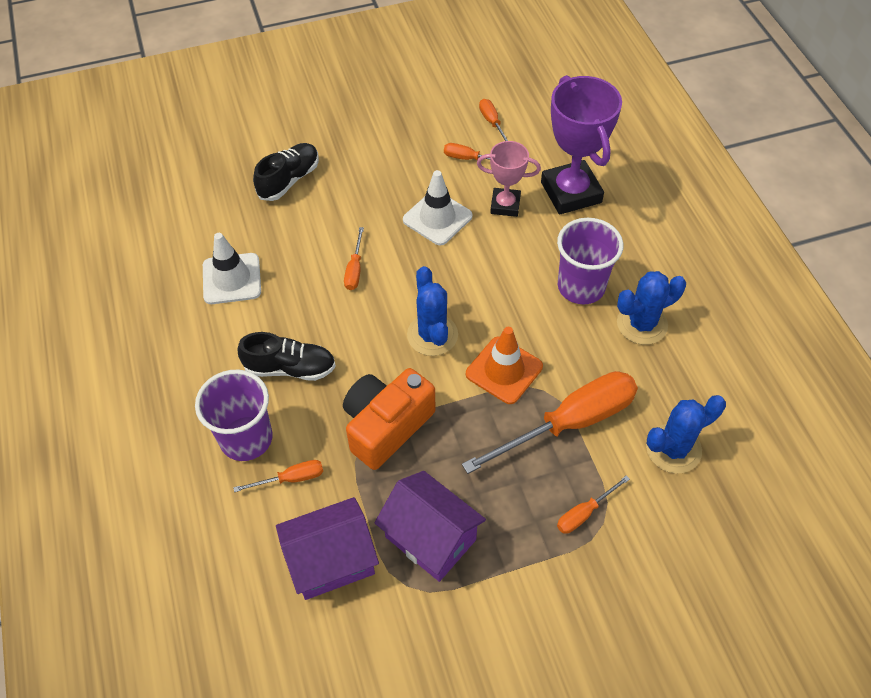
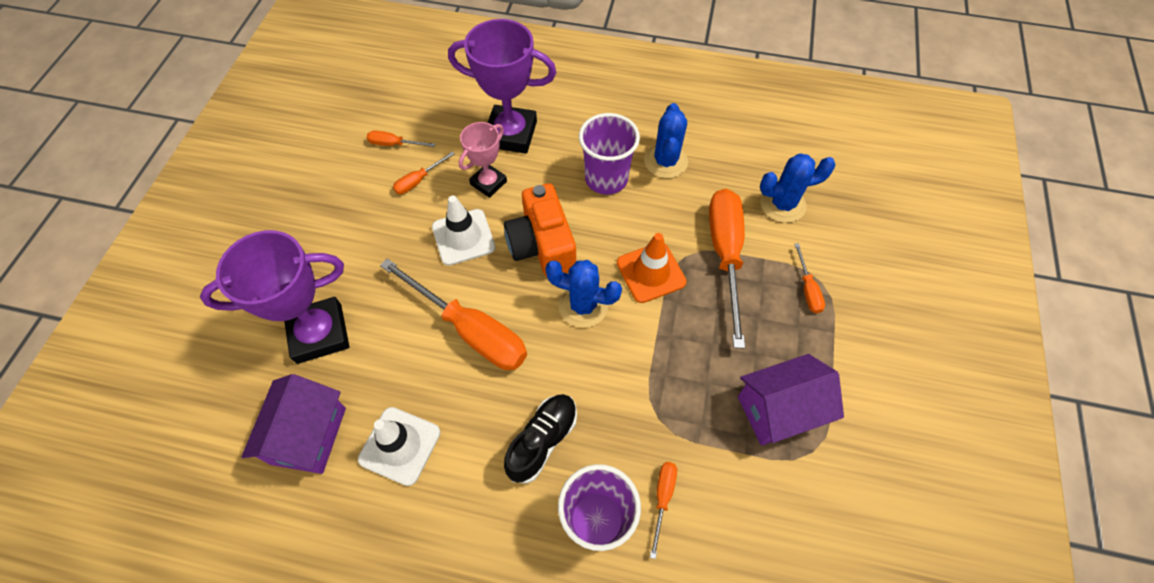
camera: 60 degrees left, 5 degrees up
(289, 180) = (319, 333): black shoe -> purple trophy
(331, 561) = (763, 503): purple house -> purple house (309, 435)
(354, 269) = (470, 330): orange screwdriver -> orange screwdriver, size x2.24
(386, 426) = (653, 389): orange camera -> orange camera (542, 245)
(673, 449) = (782, 204): blue cactus -> blue cactus turned 75 degrees clockwise

